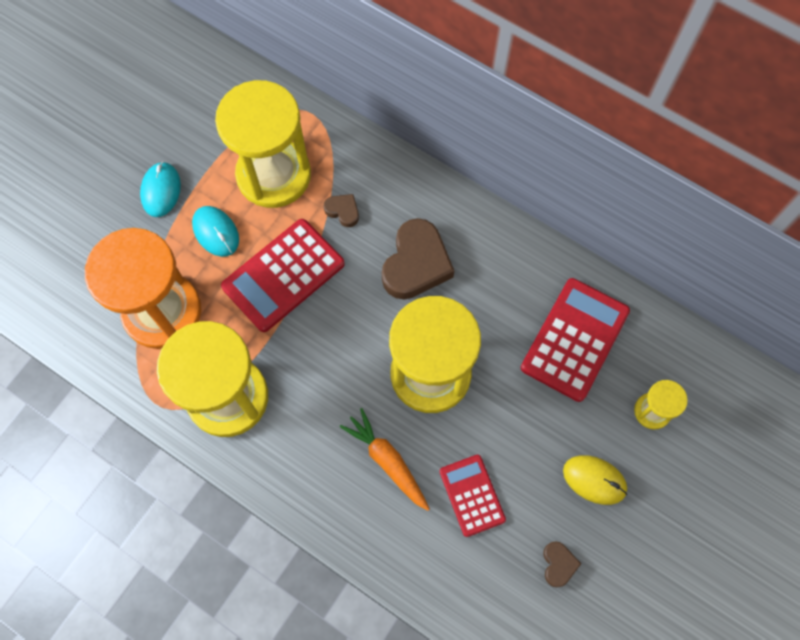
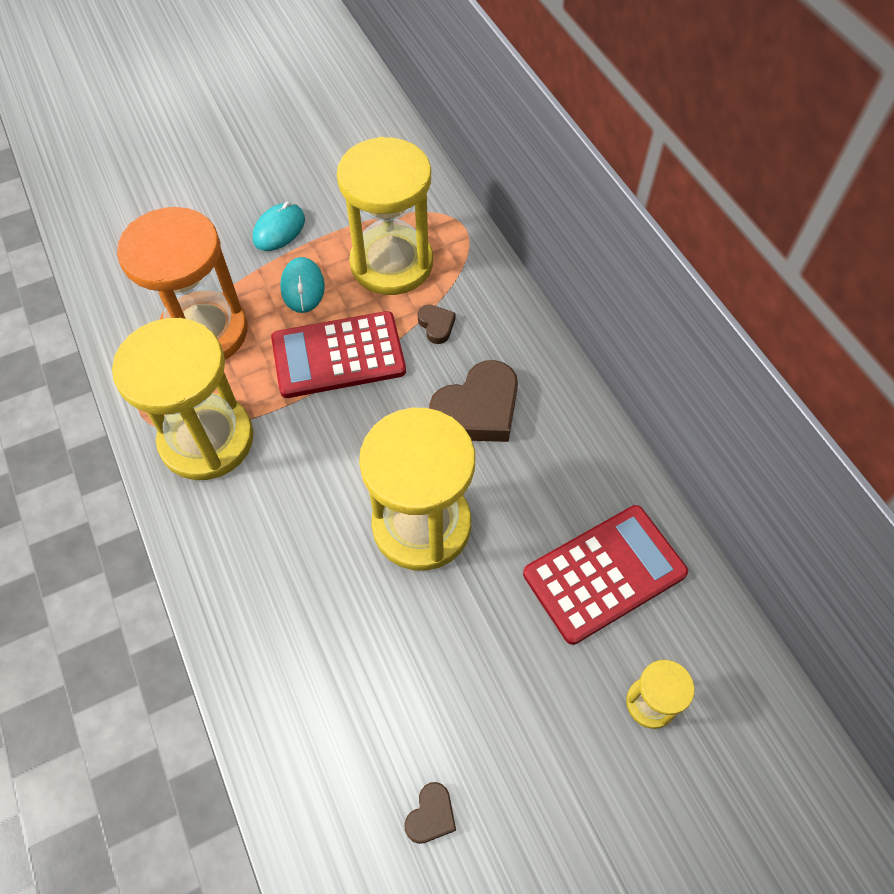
camera: 30 degrees right, 10 degrees down
(387, 461) = (318, 588): orange carrot -> none
(472, 495) = (383, 677): red calculator -> none
(594, 480) = (533, 742): yellow mouse -> none

